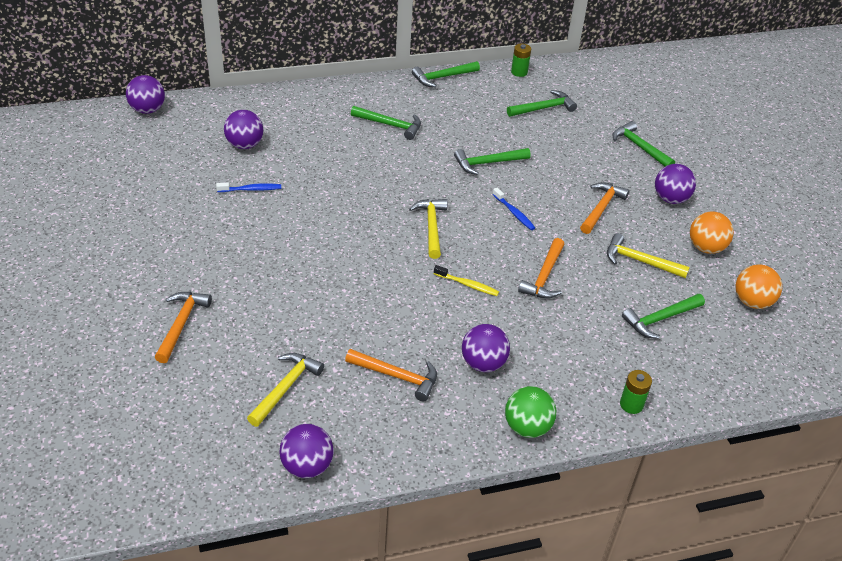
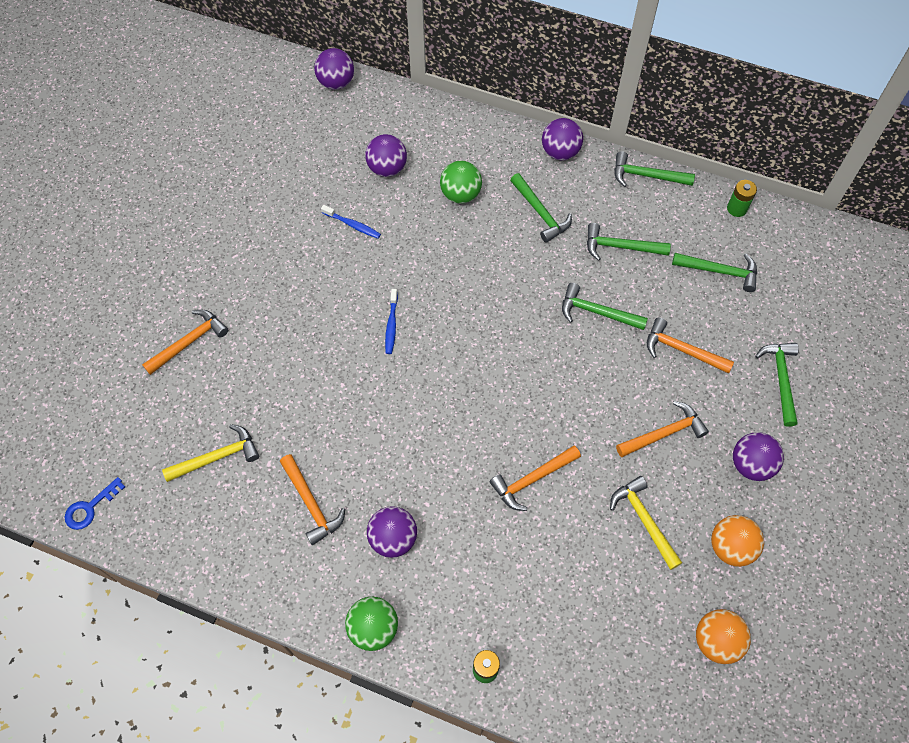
camera: 40 degrees right, 20 degrees up
(200, 485) = (90, 508): none -> blue key
(307, 466) = (174, 543): purple ball -> purple ball (560, 152)
(319, 138) = (460, 194): none -> green ball
(431, 227) = (476, 359): yellow hammer -> none
(467, 285) = (453, 445): yellow toothbrush -> none
(514, 213) = (569, 388): blue toothbrush -> blue toothbrush (391, 325)
(564, 159) = (682, 350): none -> orange hammer
(660, 319) = (600, 599): green hammer -> green hammer (620, 247)

